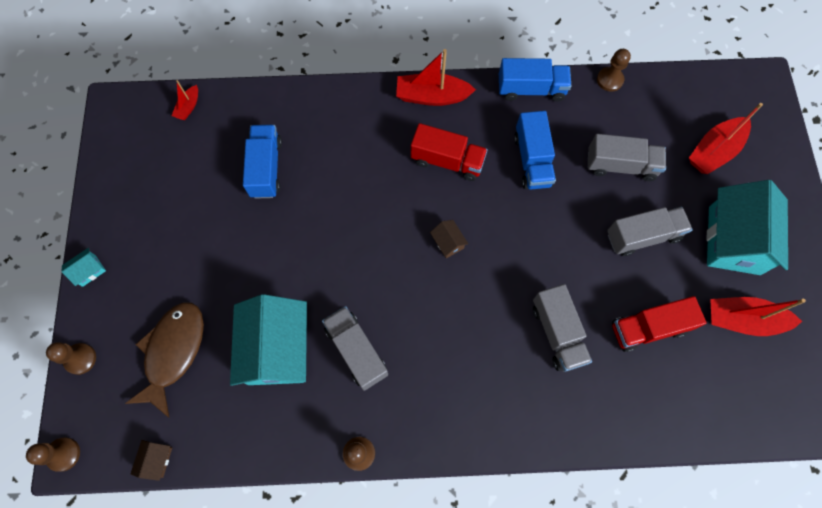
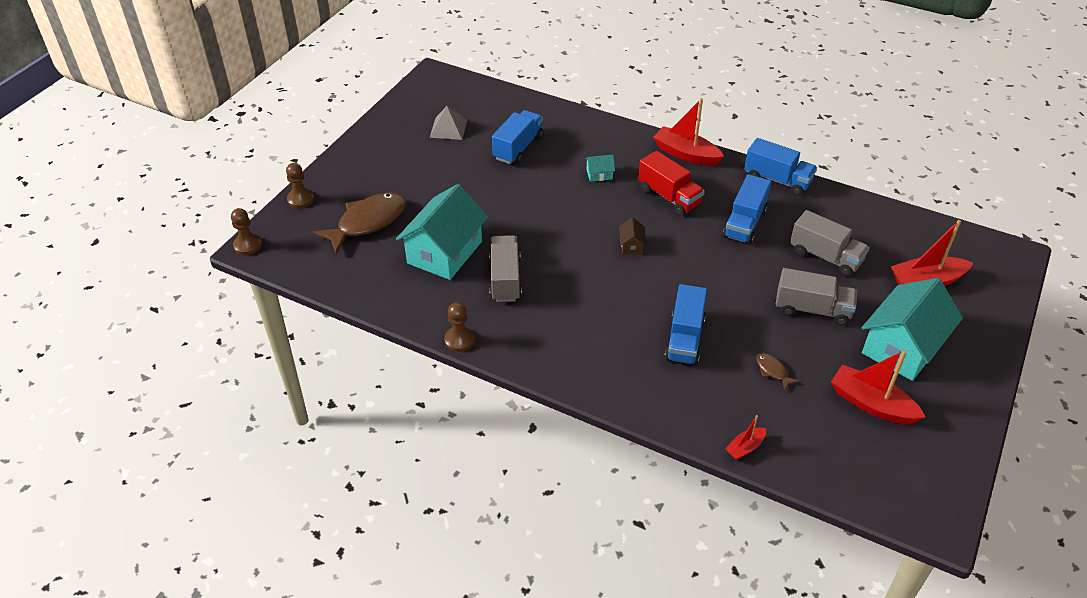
camera: 30 degrees right, 25 degrees down
(89, 270) = (345, 155): turquoise house -> turquoise house (599, 174)
(156, 460) = (307, 276): brown house -> none
(178, 177) = (448, 128): none -> grey pyramid
(188, 107) = (487, 93): red boat -> red boat (745, 447)
(557, 333) = (684, 339): grey truck -> blue truck
(609, 80) = (856, 199): brown pawn -> none
(648, 328) = (772, 371): red truck -> brown fish

